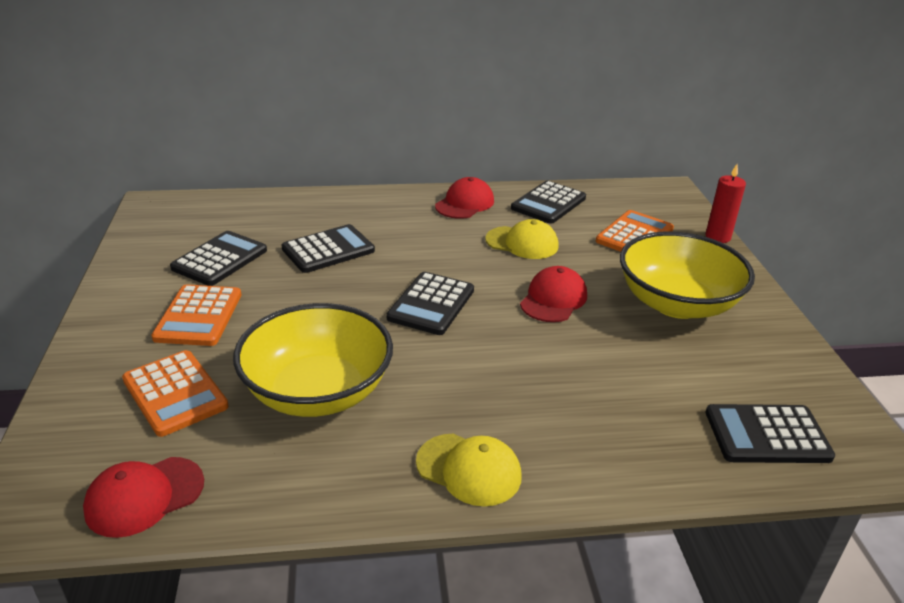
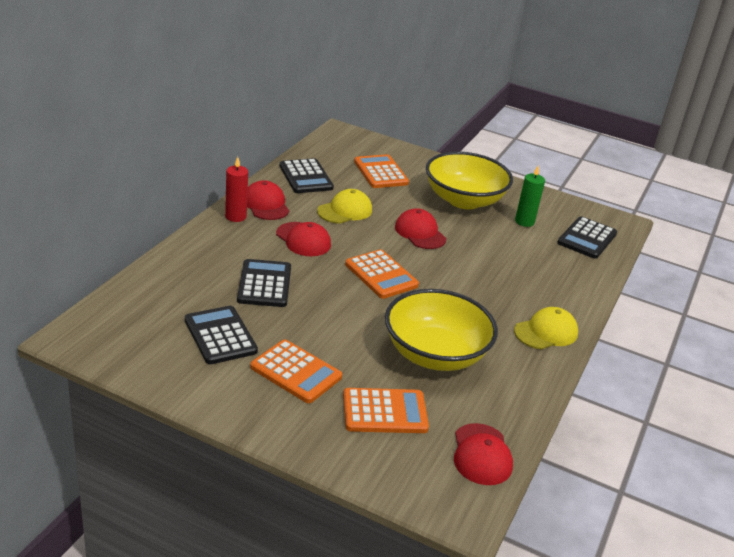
camera: 60 degrees left, 0 degrees up
(431, 304) = (381, 275): black calculator -> orange calculator
(433, 241) = (303, 240): none -> red cap
(710, 364) = (524, 221): none -> green candle
(717, 237) = (412, 151): red candle -> red candle (235, 216)

